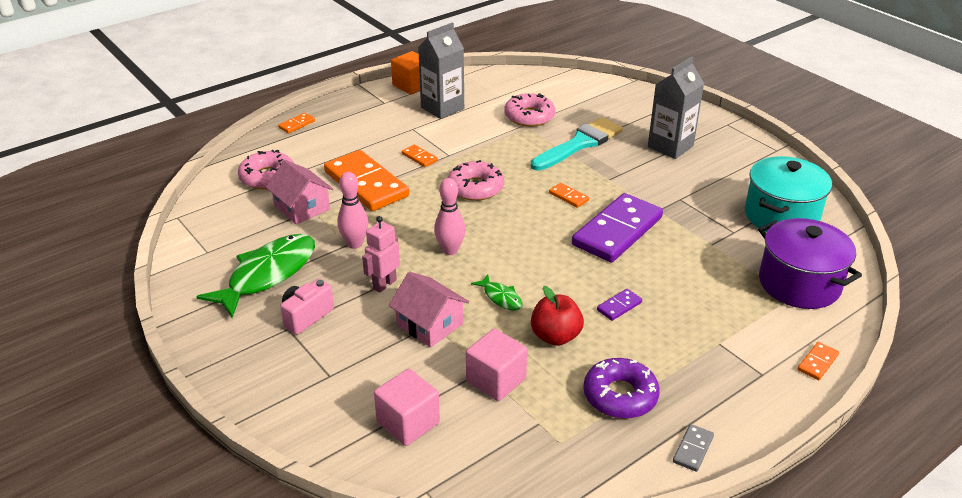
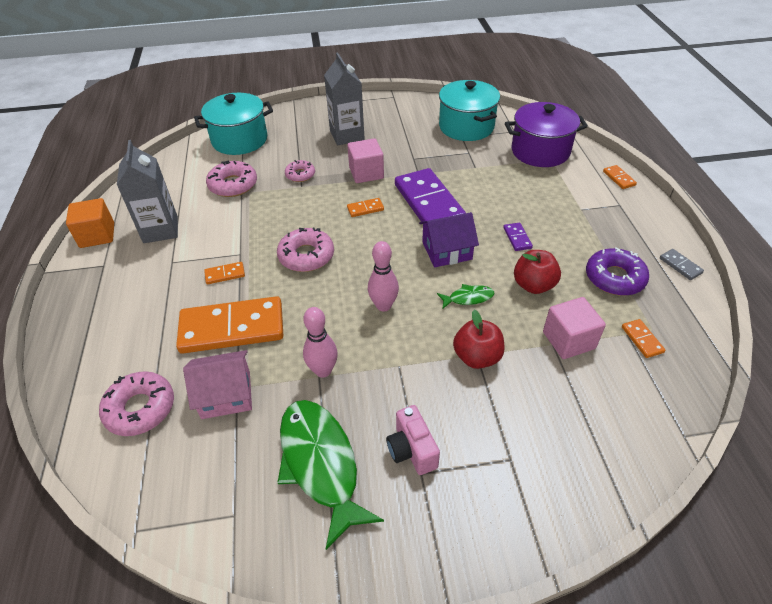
camera: 60 degrees left, 10 degrees up
(297, 124) = (64, 349): orange domino -> orange domino (642, 339)
(384, 284) = (401, 369): pink robot -> none
(408, 422) = (598, 418): pink cube -> pink cube (366, 173)
(429, 324) = (477, 357): pink house -> red apple
(555, 265) = (447, 251): none -> purple house
(579, 144) = (300, 175): turquoise brush -> pink donut
(594, 94) = (240, 140): none -> turquoise pot

